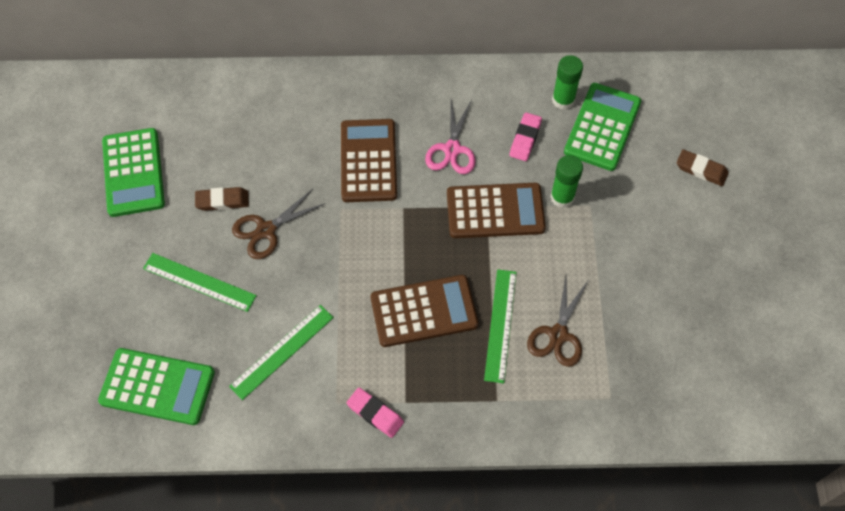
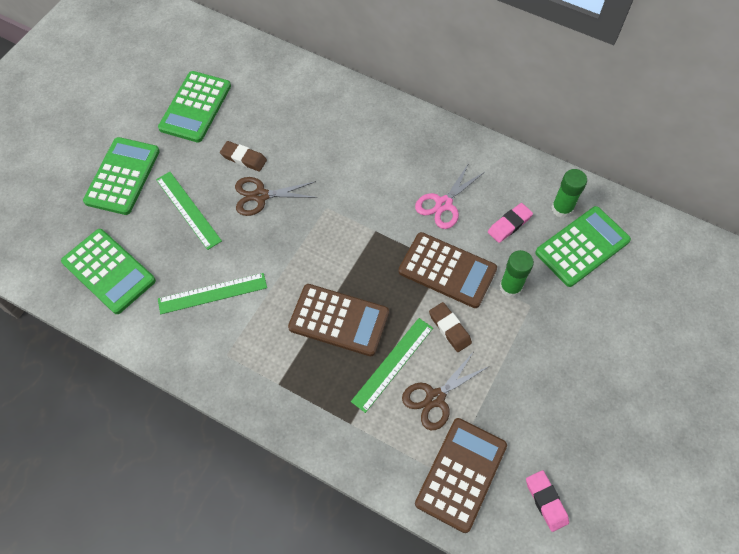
camera: 30 degrees right, 0 degrees up
(103, 283) = (122, 176): none -> green calculator
(368, 161) = (371, 181): brown calculator -> brown calculator (461, 474)
(375, 414) = (249, 380): pink eraser -> pink eraser (546, 501)
(701, 170) = (649, 325): brown eraser -> brown eraser (449, 328)

